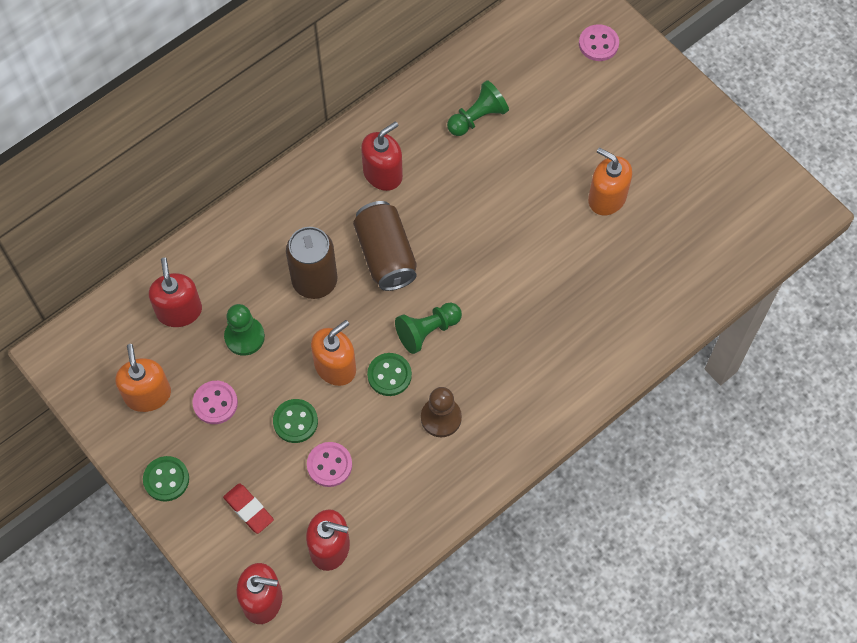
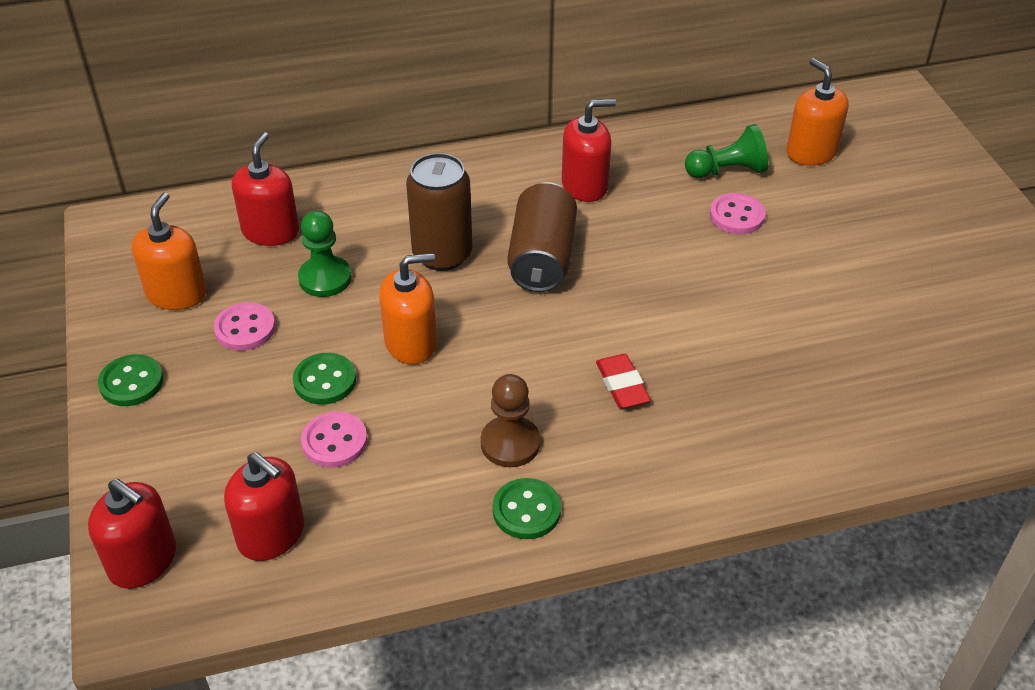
camera: 25 degrees right, 20 degrees down
(248, 509) = (202, 451): red eraser -> red eraser (622, 385)
(389, 375) = (472, 375): green button -> green button (526, 510)
(427, 331) = (548, 347): green pawn -> none
(598, 44) = (912, 150): pink button -> pink button (736, 216)
(607, 198) = (856, 291): orange soap dispenser -> orange soap dispenser (811, 152)

